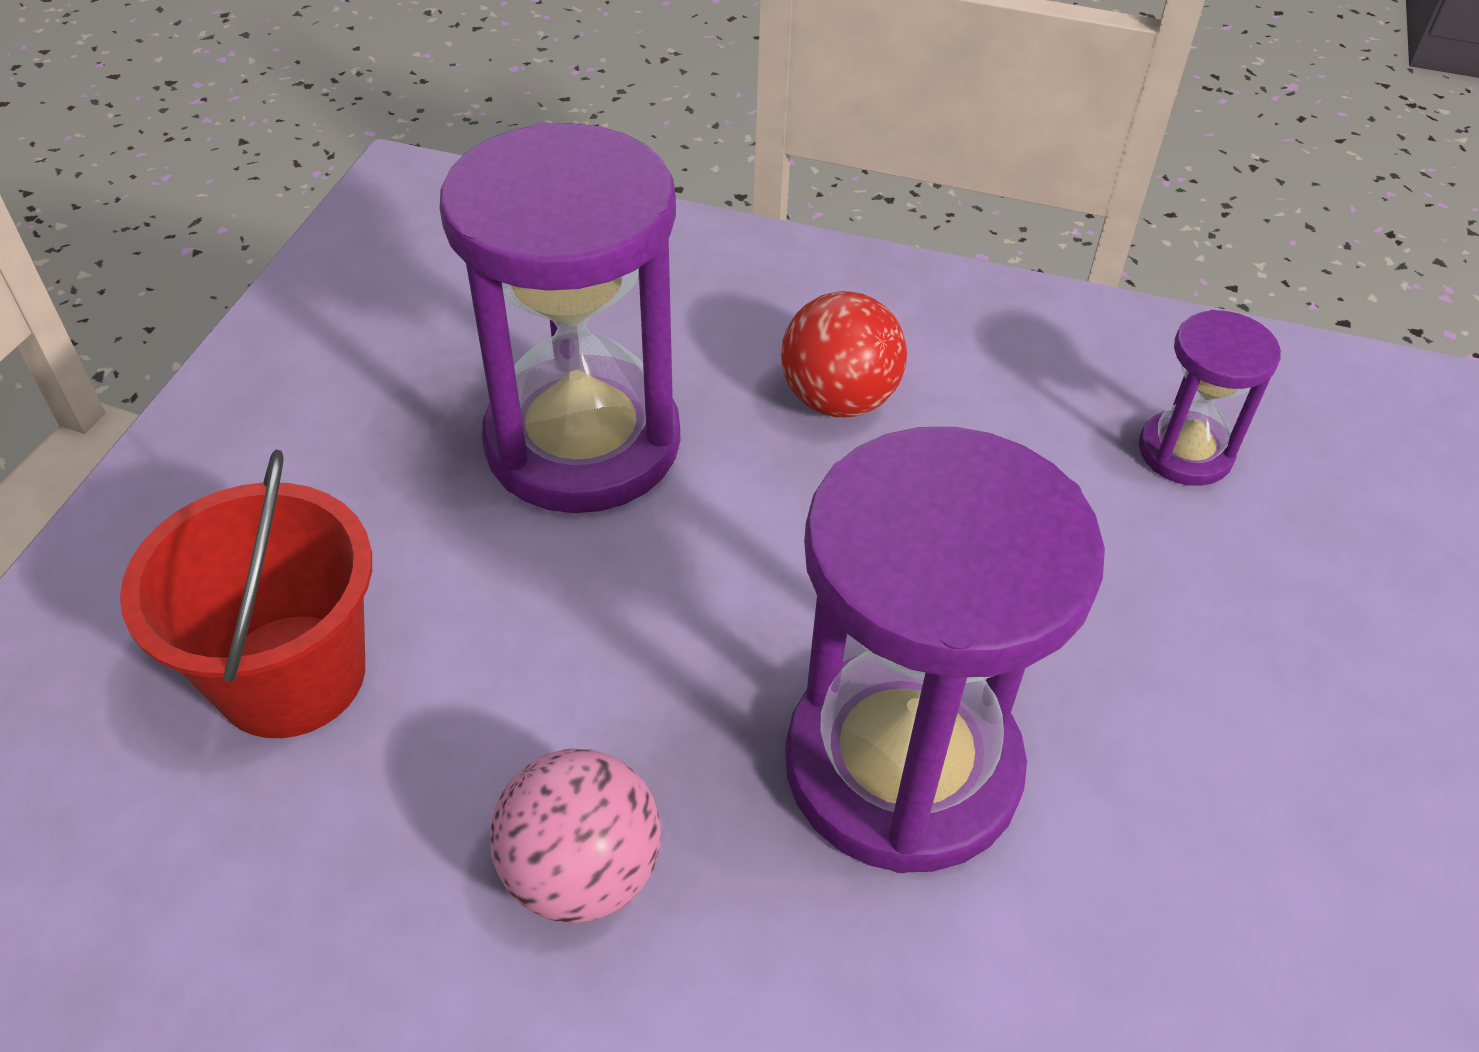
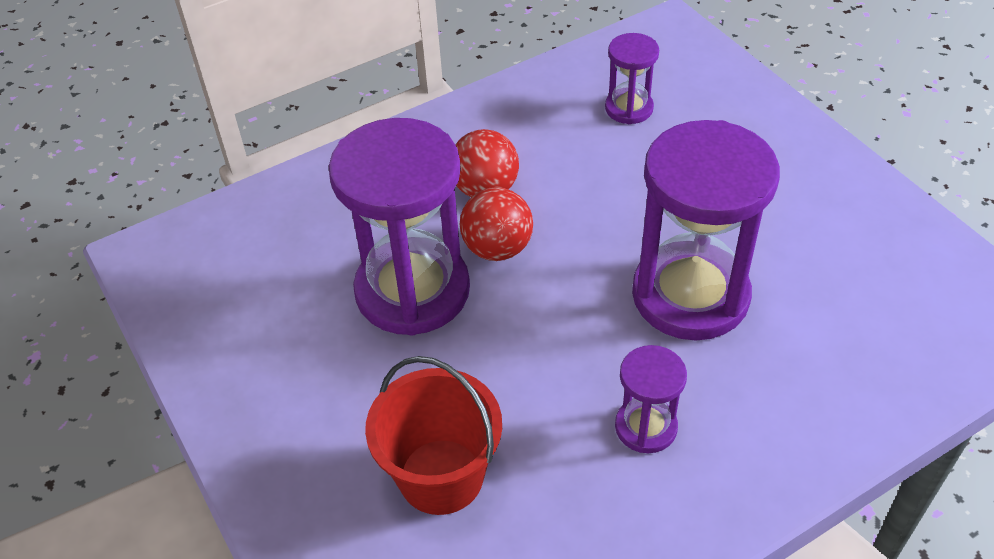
camera: 45 degrees left, 0 degrees up
(582, 872) = (646, 427): pink ball -> purple hourglass
(747, 479) = (497, 248): none -> red ball

